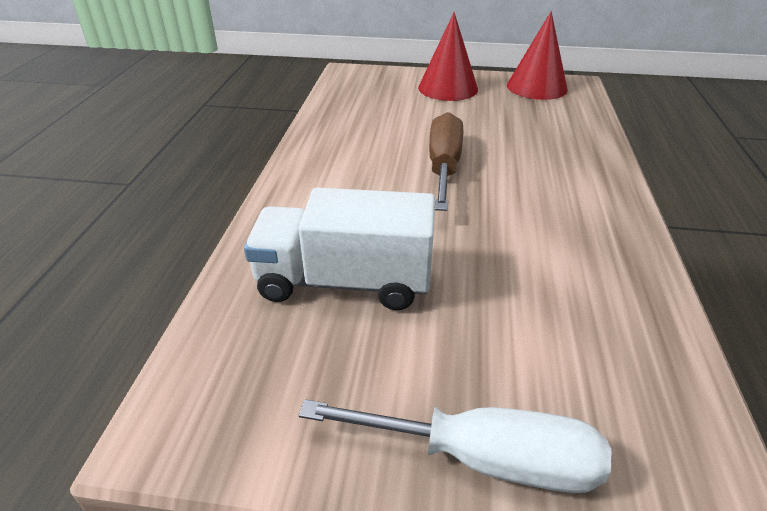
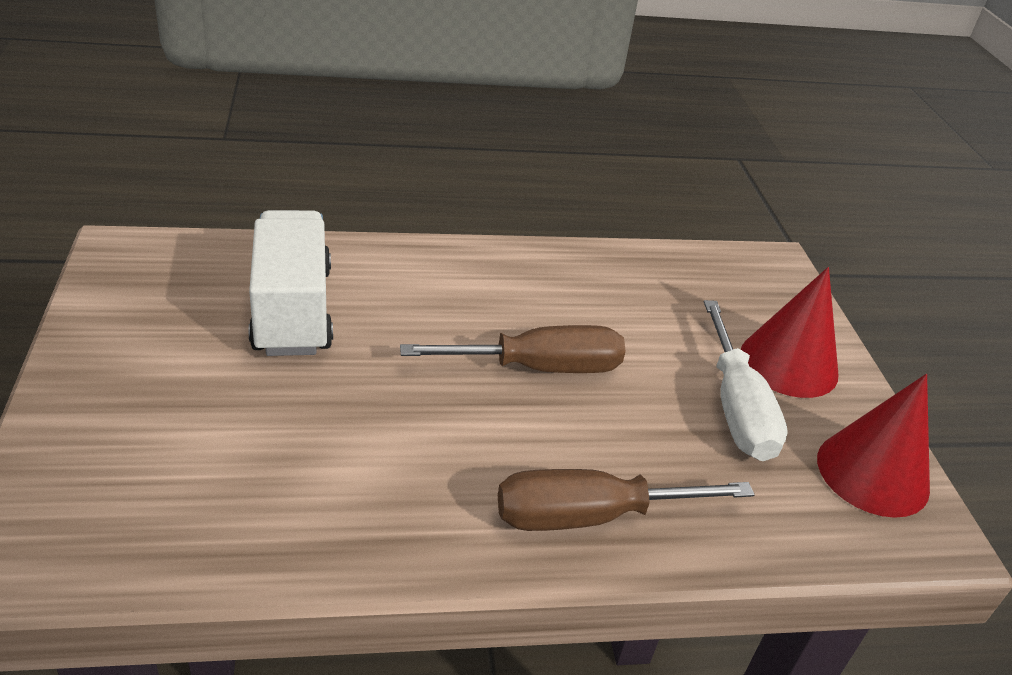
camera: 70 degrees right, 0 degrees up
(484, 459) = (78, 407): white screwdriver -> white screwdriver (736, 408)
(585, 170) = (590, 516): none -> brown screwdriver

